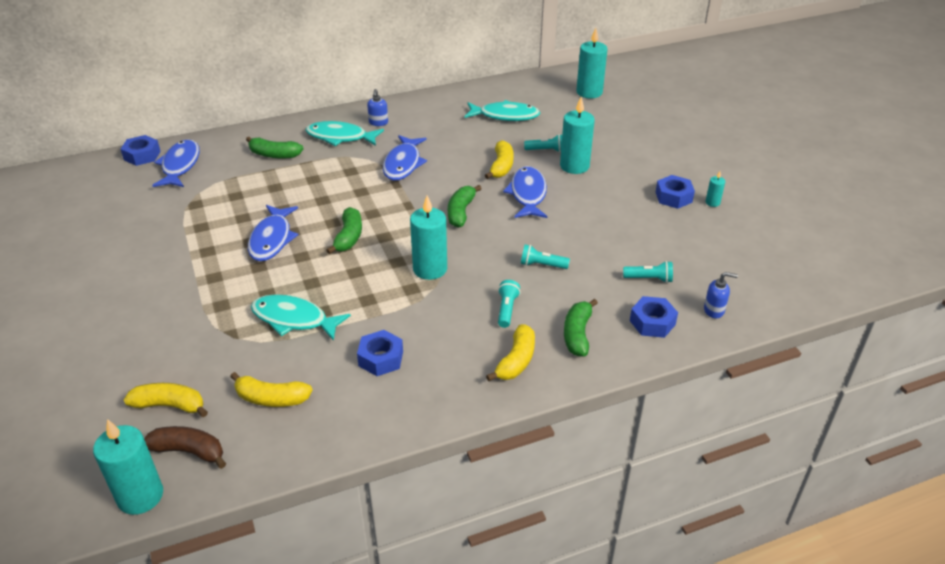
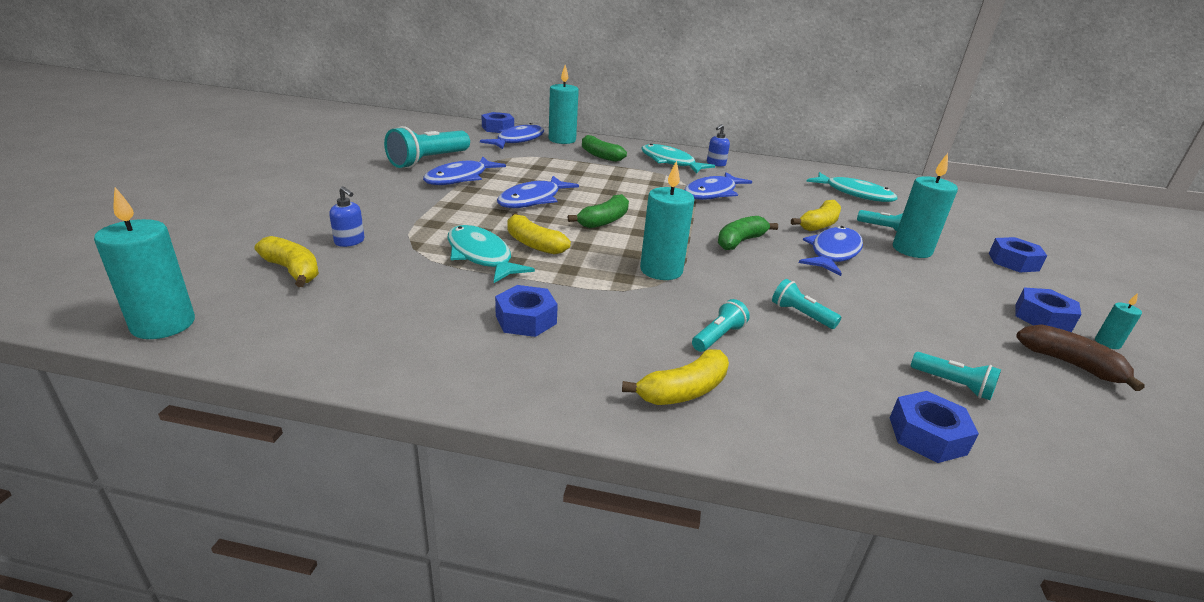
camera: 30 degrees right, 10 degrees down
(129, 233) = (429, 161): none -> turquoise flashlight
(183, 242) = (460, 178): none -> blue fish
(189, 451) = (253, 311): brown banana -> brown banana (1070, 364)
(271, 398) = (380, 304): yellow banana -> yellow banana (533, 244)
(577, 334) = (795, 400): green banana -> none
(589, 92) = (971, 205): turquoise candle -> turquoise candle (562, 140)
(639, 148) = (1013, 262): none -> blue nut
(714, 310) = (1052, 466): blue soap dispenser -> blue soap dispenser (350, 242)

